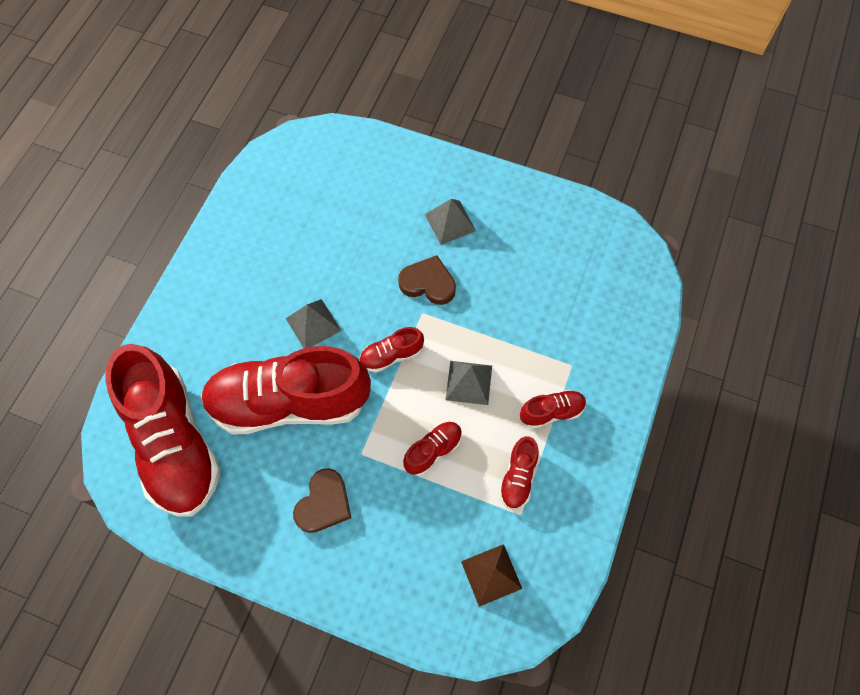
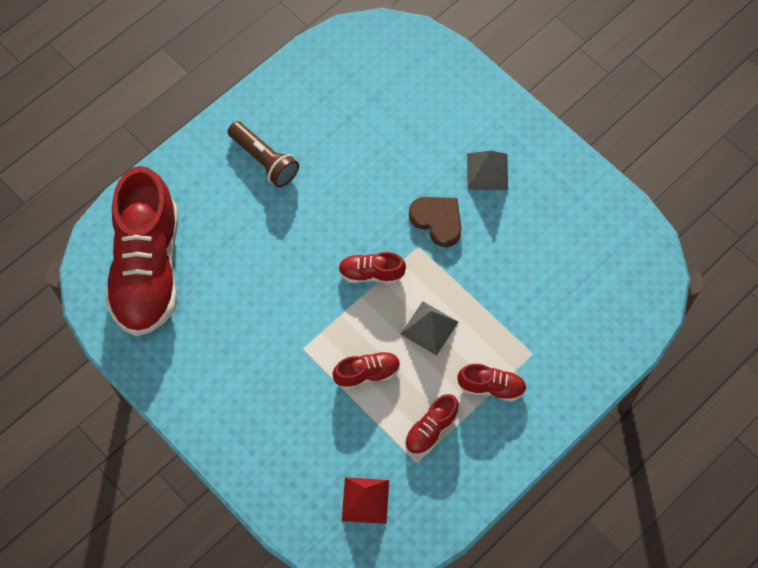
camera: 25 degrees right, 0 degrees up
(243, 293) = (264, 160): none -> brown flashlight
(289, 402) = (261, 276): red shoe -> none
(313, 324) = (314, 215): grey pyramid -> none
(324, 503) = (251, 376): brown heart -> none
(491, 575) = (365, 500): brown pyramid -> red pyramid

